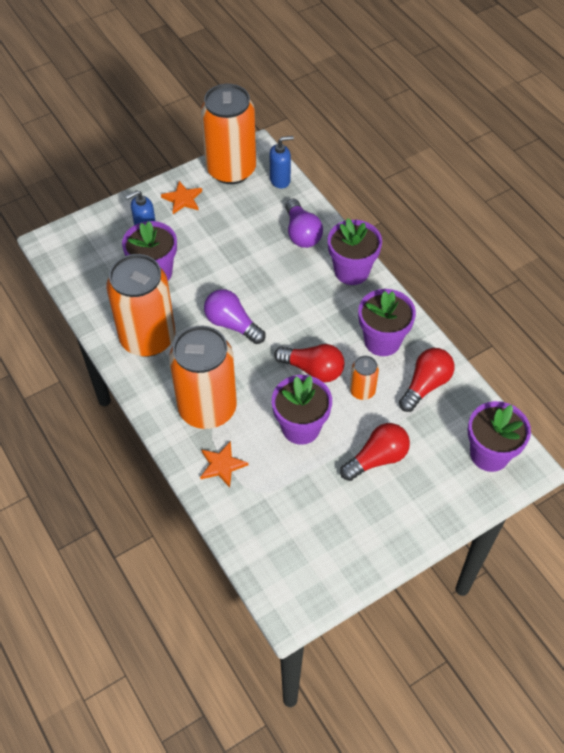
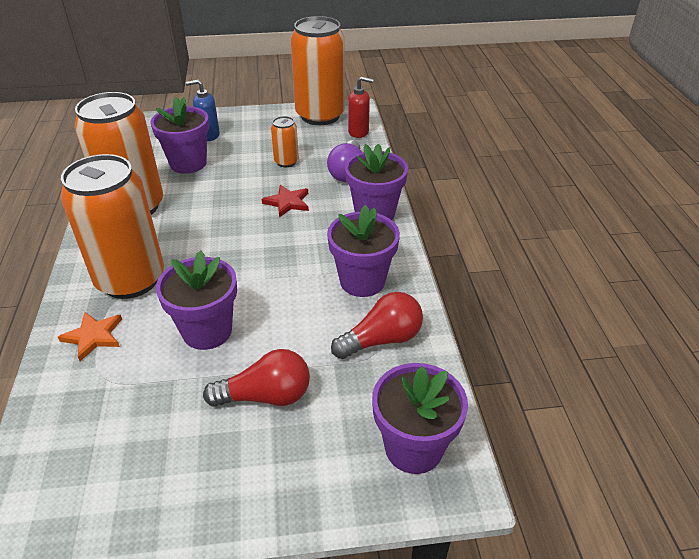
camera: 25 degrees right, 15 degrees down
(182, 199) = (260, 123): orange star -> none
(232, 324) = (220, 220): purple light bulb -> none
(274, 285) = (287, 202): none -> red star
(280, 180) = (358, 132): blue soap dispenser -> red soap dispenser
(313, 369) = (266, 282): red light bulb -> none
(362, 391) = (303, 320): orange can -> orange can (286, 162)

